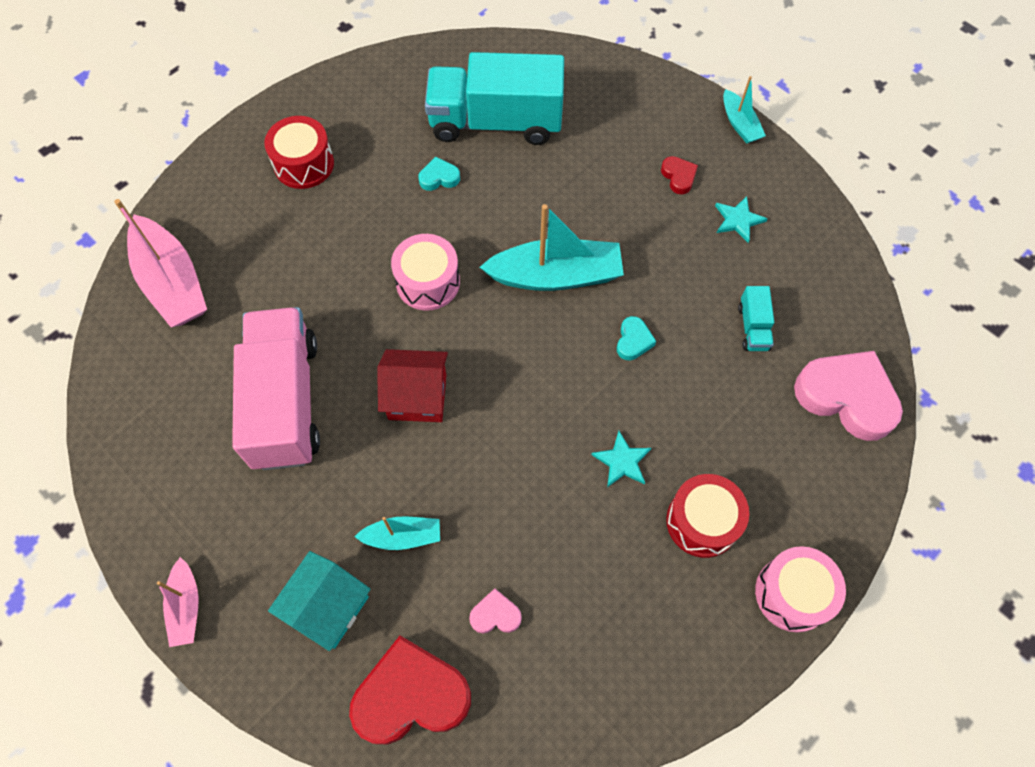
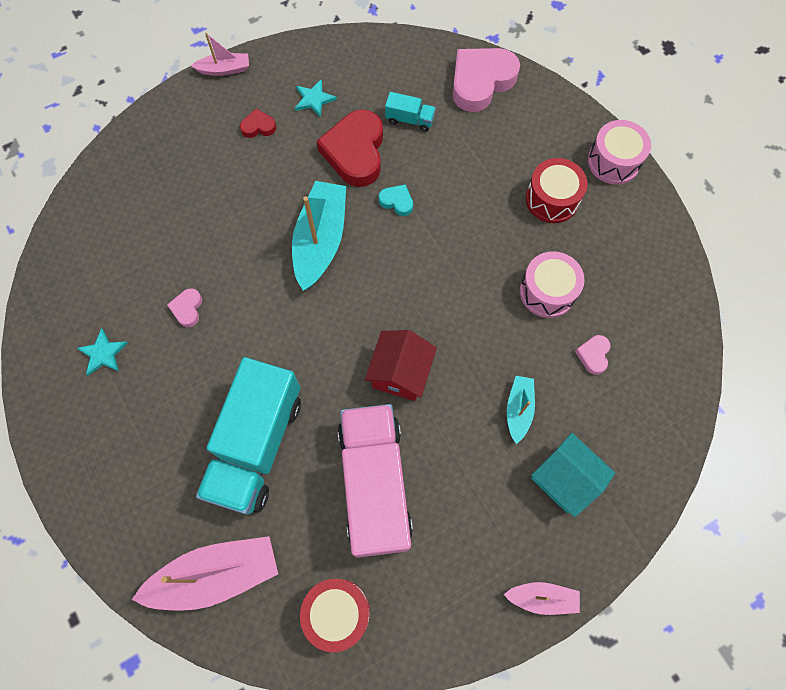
camera: 75 degrees left, 5 degrees up
(285, 402) = (375, 484): pink truck -> pink truck turned 75 degrees clockwise
(304, 164) = (124, 426): red drum -> red drum (337, 613)
(411, 695) = (642, 428): red heart -> red heart (355, 152)
(428, 282) = (293, 342): pink drum -> pink drum (547, 292)
(439, 177) = (187, 309): turquoise heart -> pink heart
(496, 122) = (145, 248): turquoise truck -> turquoise truck (256, 445)
(622, 461) = (494, 237): turquoise star -> turquoise star (103, 353)
(739, 124) = (224, 69): turquoise boat -> pink boat

